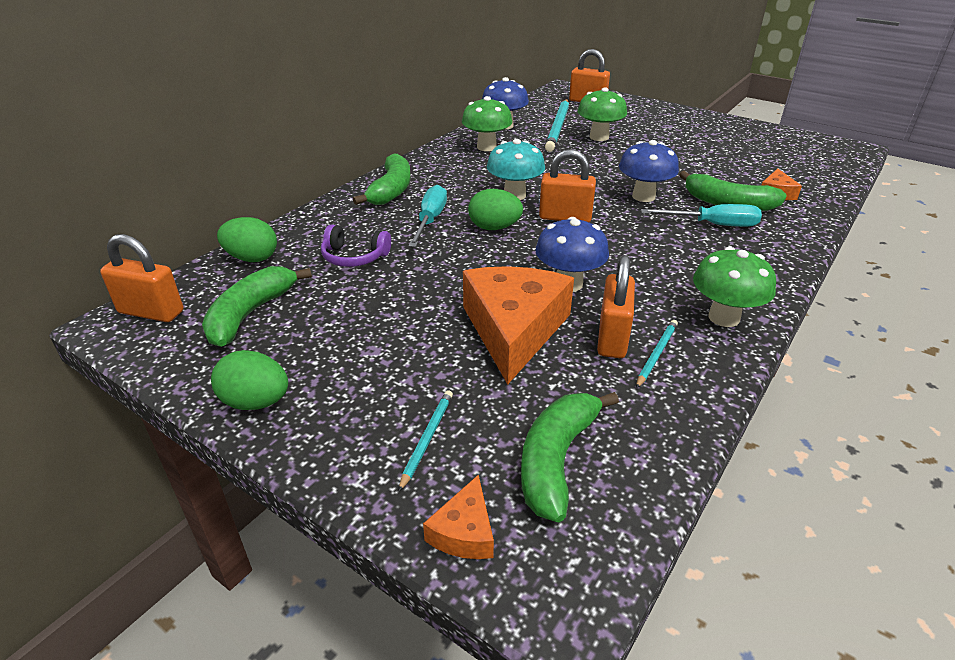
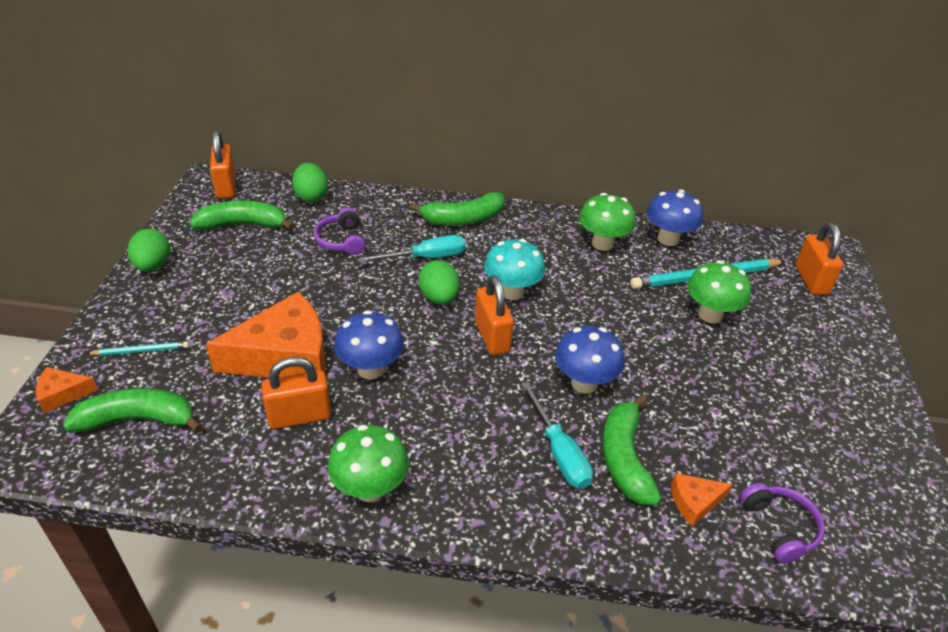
camera: 60 degrees right, 5 degrees up
(656, 354) = (288, 450): turquoise pencil -> none
(803, 175) = (780, 527): none -> purple headphones

